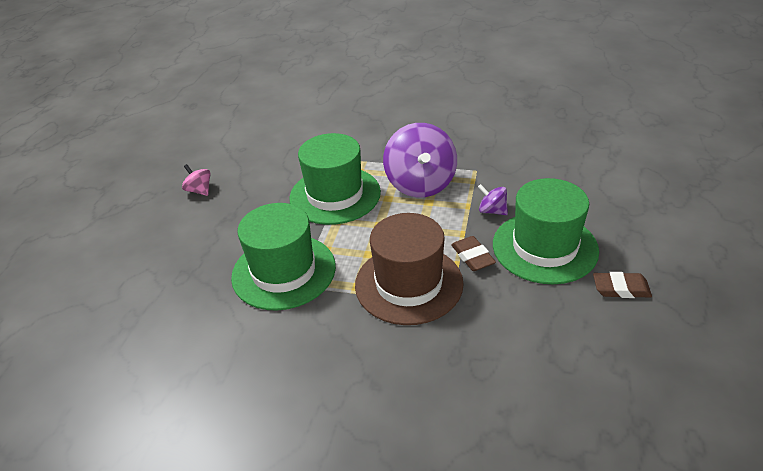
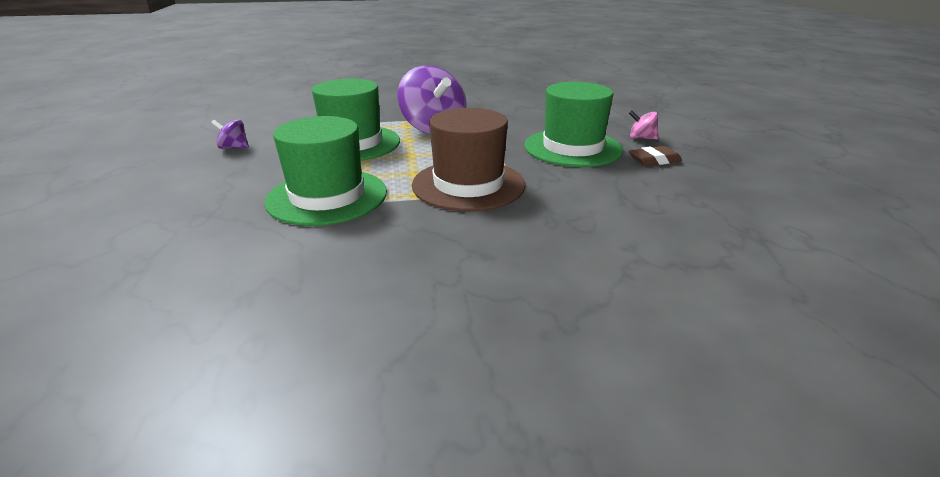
camera: 25 degrees left, 10 degrees down
(199, 190) = (191, 158): pink spinning top -> pink spinning top (641, 138)
(472, 257) = (515, 161): brown eraser -> none
(492, 211) = (510, 135): purple spinning top -> purple spinning top (234, 148)

